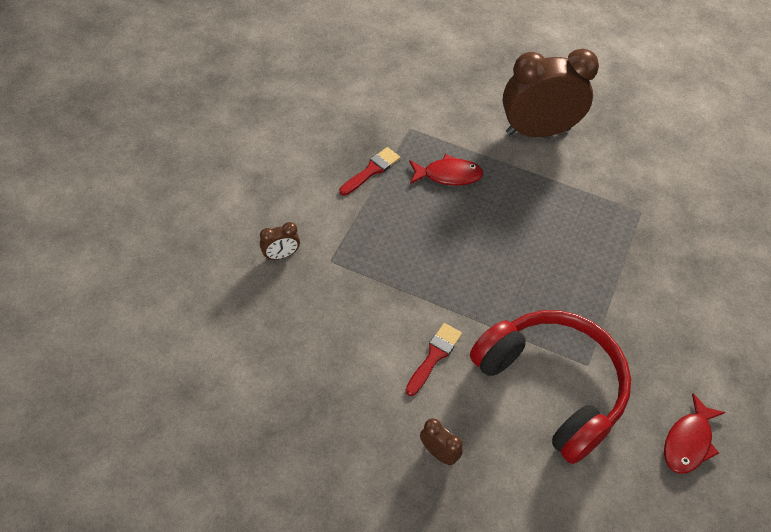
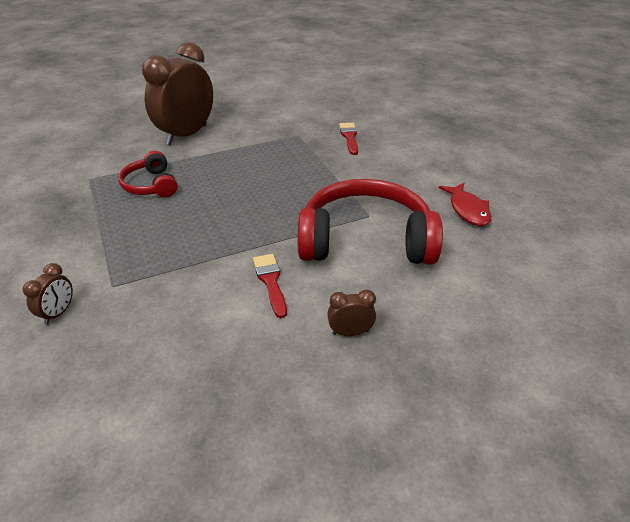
camera: 45 degrees left, 15 degrees down
(371, 170) = (84, 216): red brush -> red brush (349, 137)
(448, 175) = (151, 185): red fish -> red headphones

